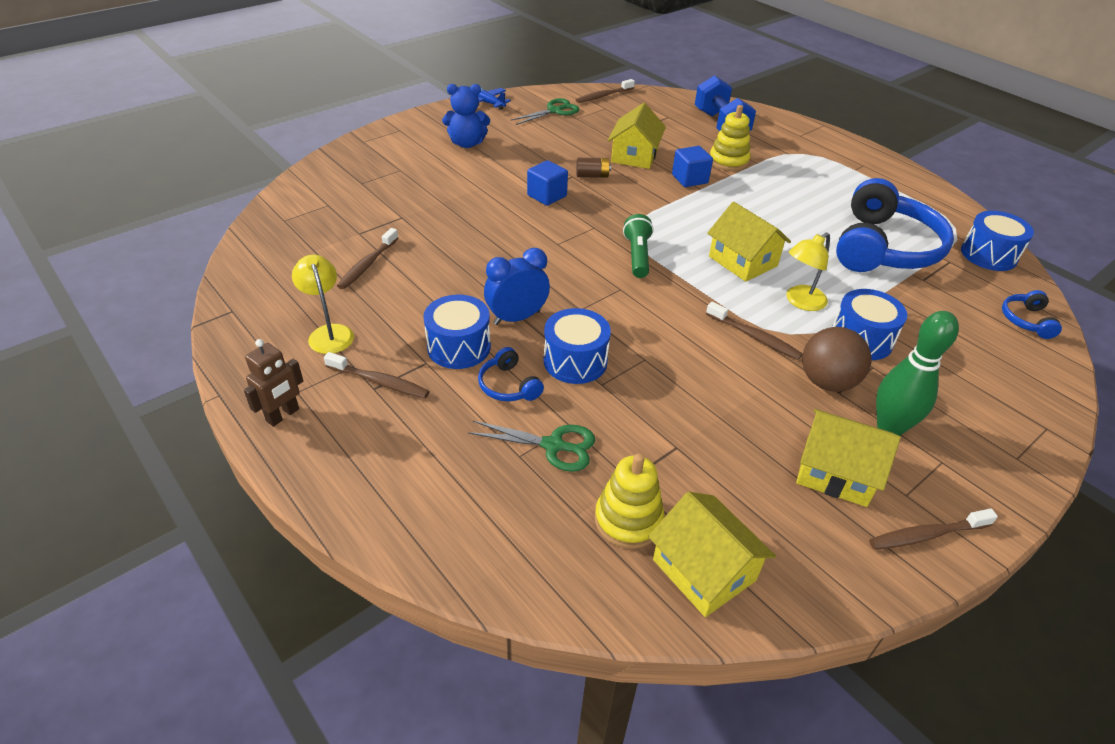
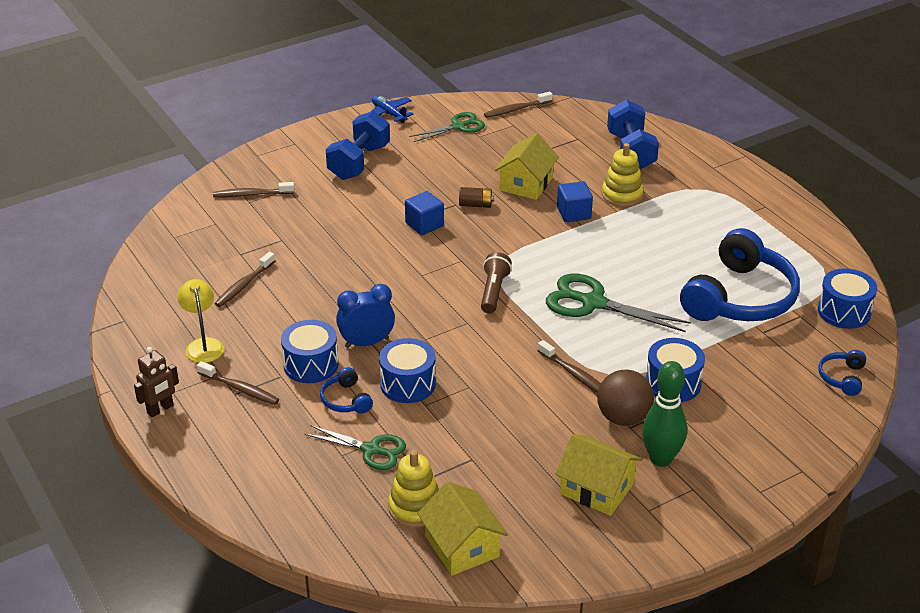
camera: 10 degrees right, 5 degrees down
(467, 143) = (359, 162): blue teddy bear -> blue dumbbell
(637, 256) = (493, 291): green flashlight -> brown flashlight
(743, 261) = (593, 303): yellow house -> green scissors
(800, 302) = (631, 346): yellow lamp -> none
(926, 535) = (649, 539): brown toothbrush -> brown toothbrush (251, 194)

